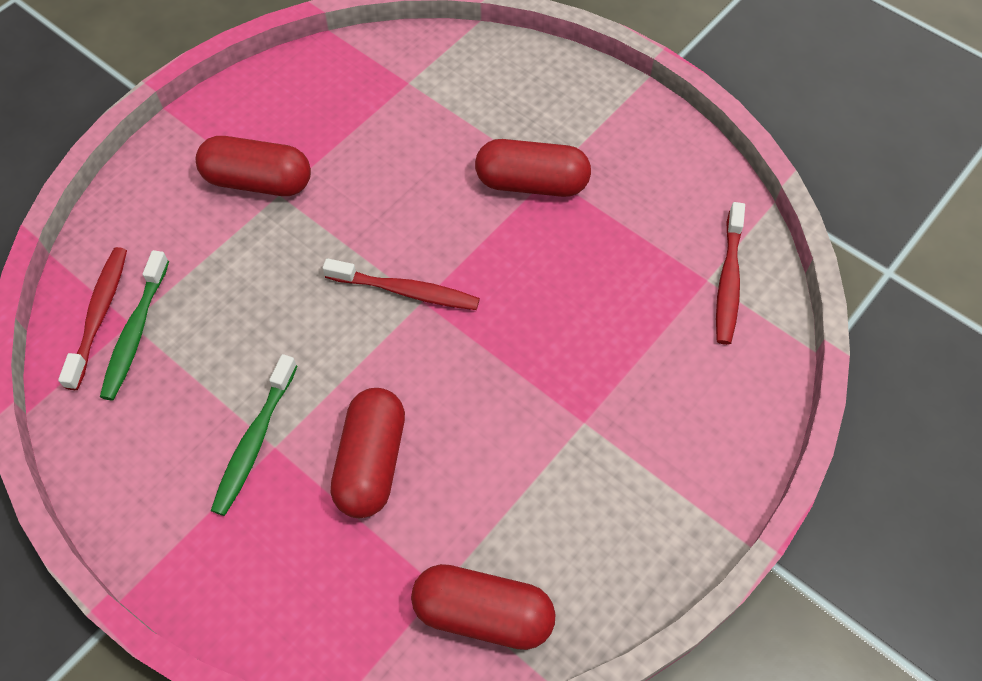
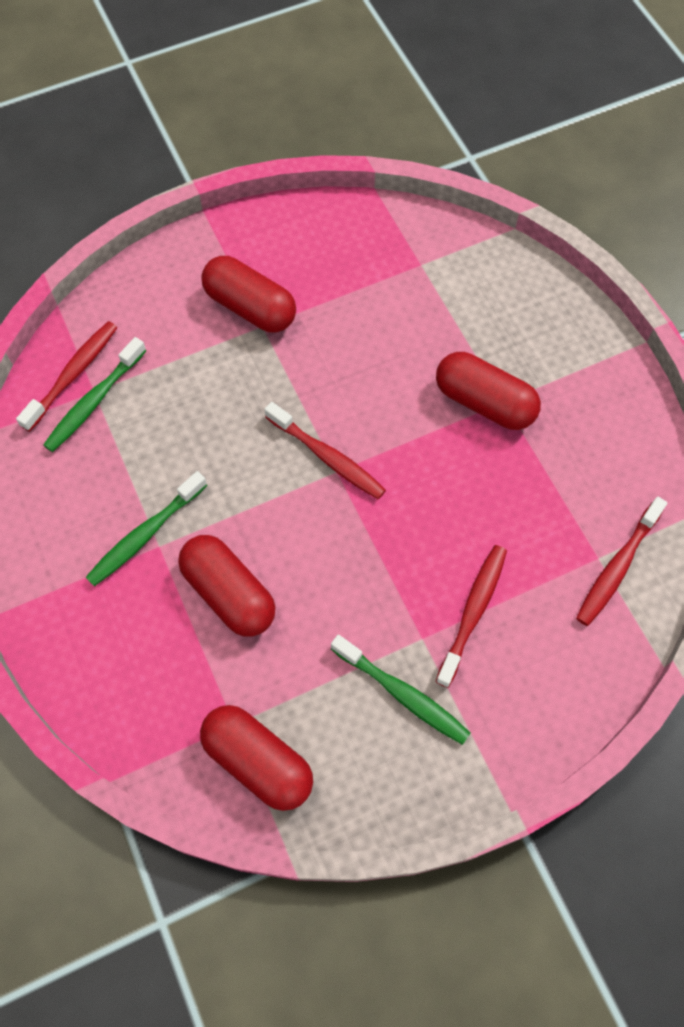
camera: 25 degrees right, 5 degrees up
(371, 462) = (229, 593): red capsule -> red capsule turned 75 degrees counterclockwise
(592, 483) = (402, 694): none -> green toothbrush
(619, 377) = (473, 612): none -> red toothbrush

